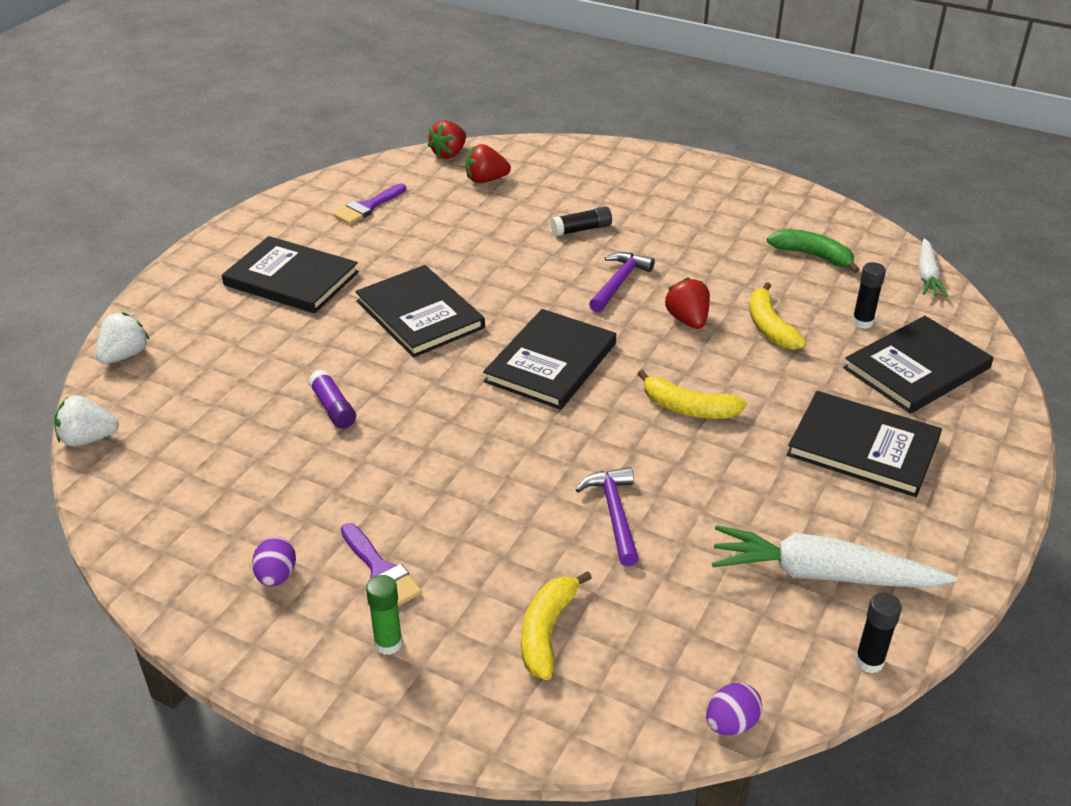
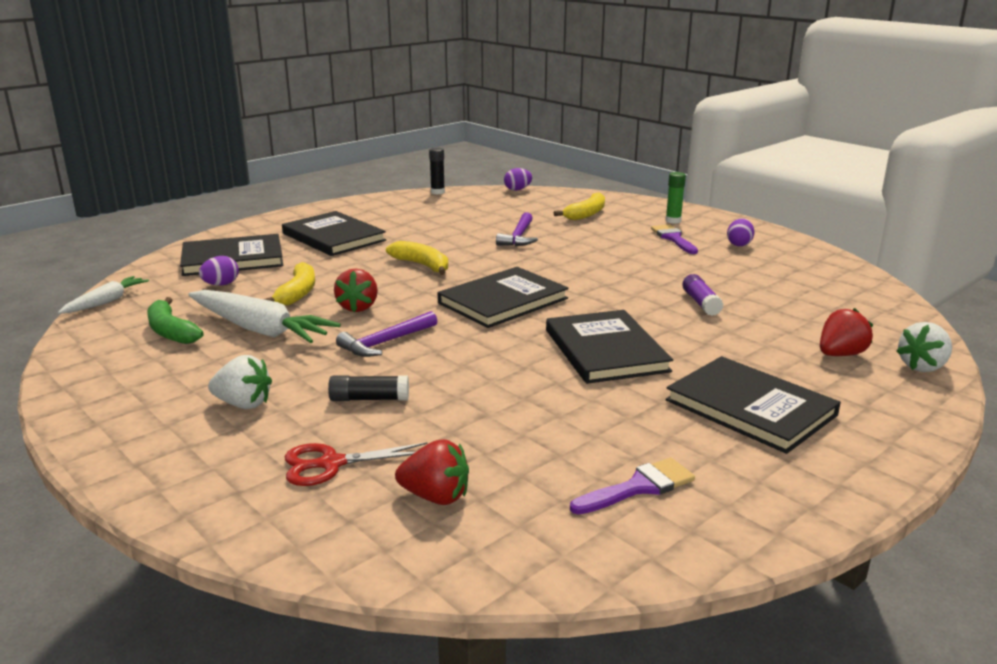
camera: 160 degrees left, 15 degrees down
(88, 439) = (915, 316): white strawberry -> white strawberry (243, 404)
(449, 154) = (463, 568): red strawberry -> red strawberry (840, 354)
(563, 185) = (331, 464): none -> red scissors
(822, 574) = (426, 209): white carrot -> white carrot (259, 329)
(862, 322) = (221, 284): black glue stick -> purple egg

